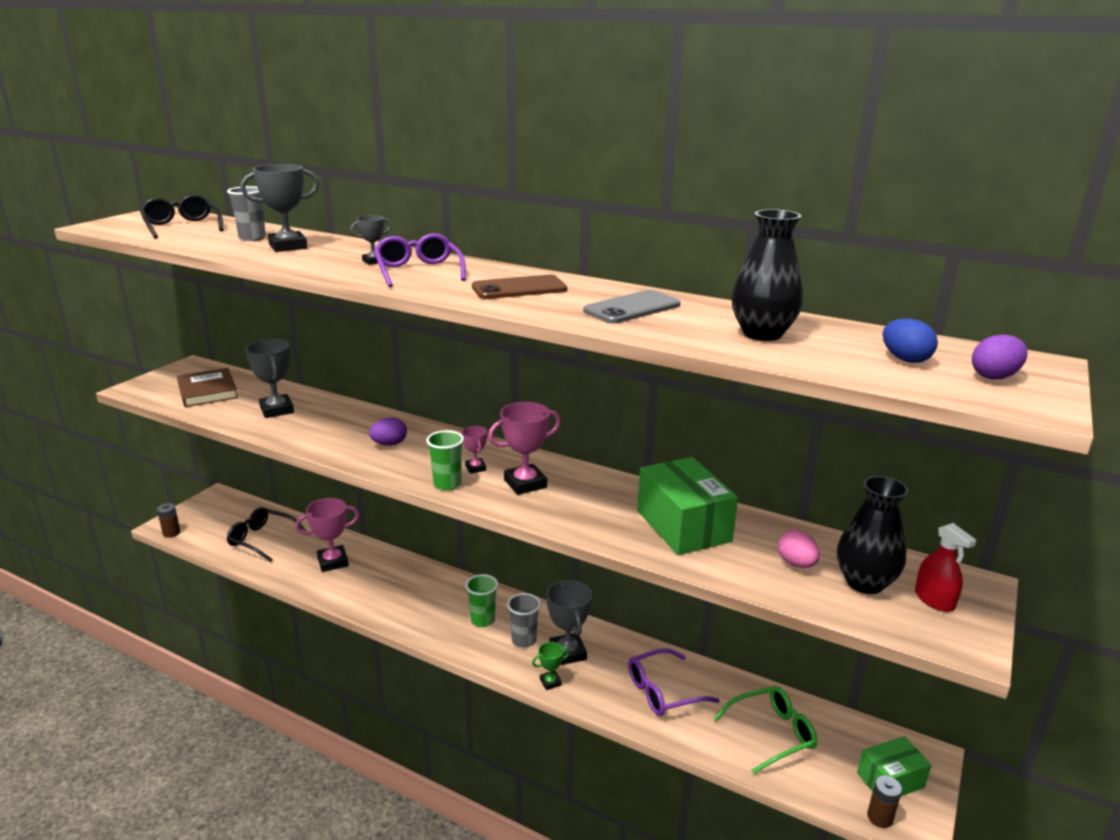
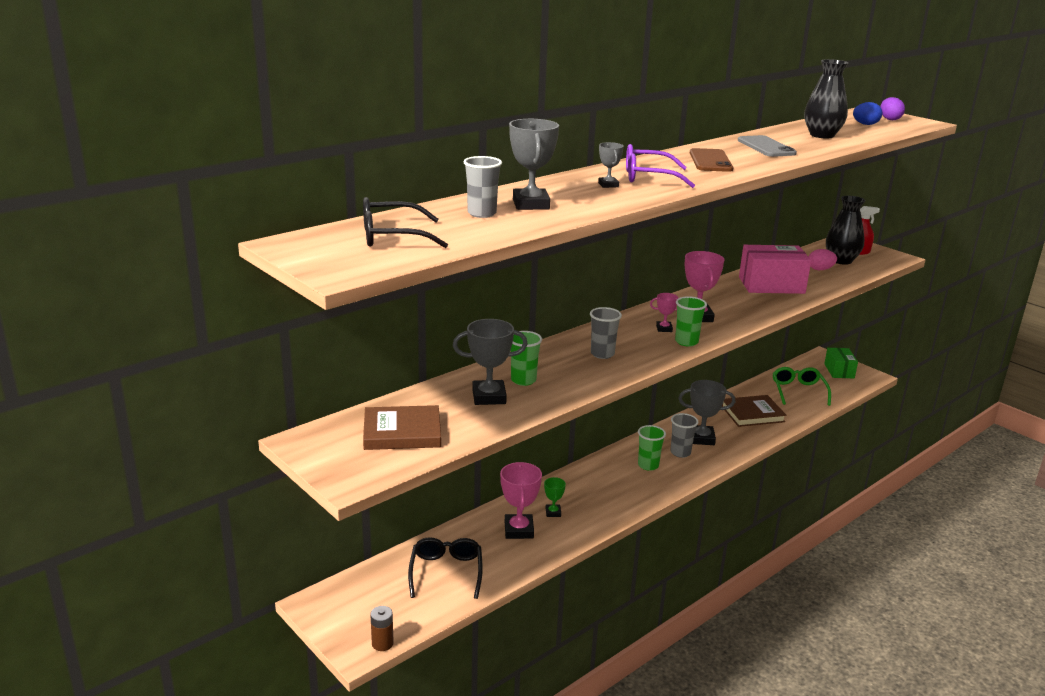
camera: 70 degrees left, 0 degrees up
(262, 539) = (446, 572): black glasses -> black glasses turned 135 degrees clockwise
(314, 418) = (523, 380): none -> green cup
(389, 444) = (602, 354): purple egg -> grey cup
(550, 682) = (731, 452): green trophy -> green trophy (553, 512)
(663, 691) = (752, 414): purple glasses -> brown book
(683, 526) = (771, 285): green box -> pink box
(880, 817) = (864, 382): brown battery -> none

